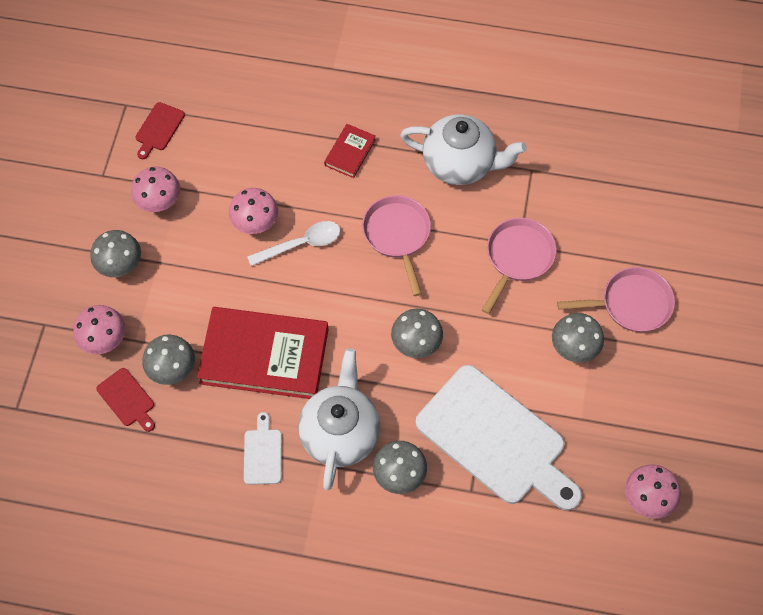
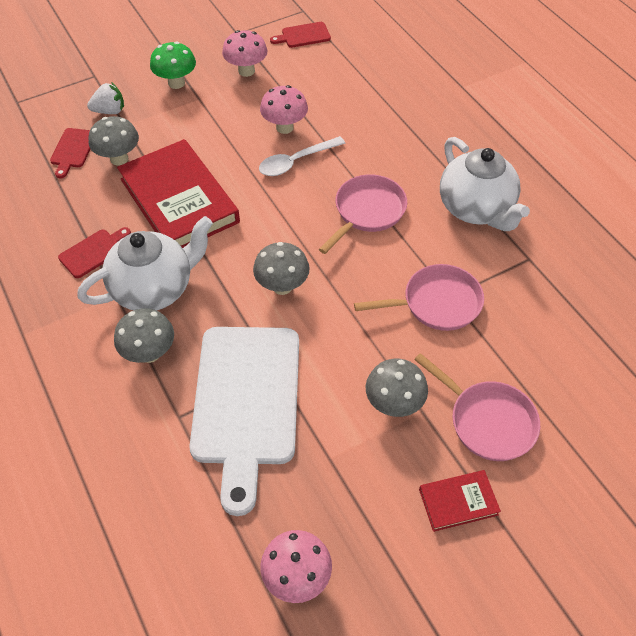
camera: 50 degrees right, 10 degrees down
(105, 340) = (109, 111): pink mushroom -> white strawberry
(121, 266) = (176, 83): grey mushroom -> green mushroom
(263, 453) = (93, 252): white cutting board -> red cutting board
(301, 244) = (296, 162): white spoon -> white spoon turned 120 degrees clockwise
(350, 152) = (405, 139): red book -> red book (458, 502)

